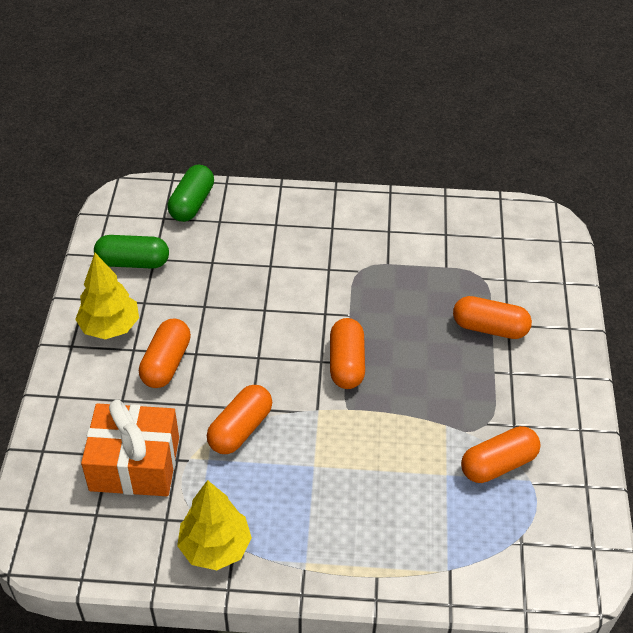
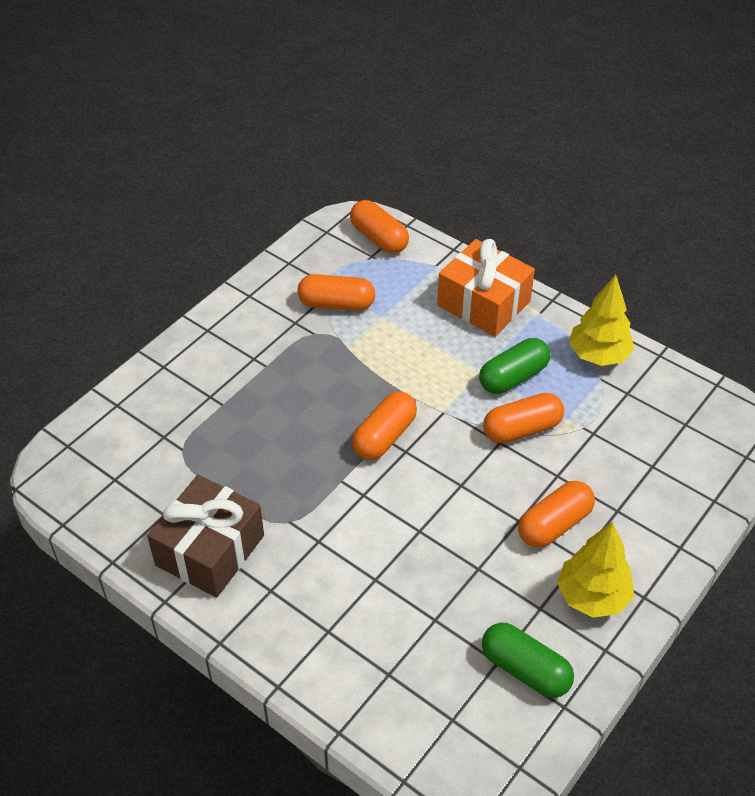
camera: 145 degrees left, 0 degrees up
(134, 463) = (633, 447): orange gift -> orange gift (483, 303)
(192, 204) = (403, 721): green capsule -> green capsule (513, 377)
(393, 229) = (210, 550): none -> brown gift
(489, 328) = (229, 401): orange capsule -> orange capsule (379, 238)

